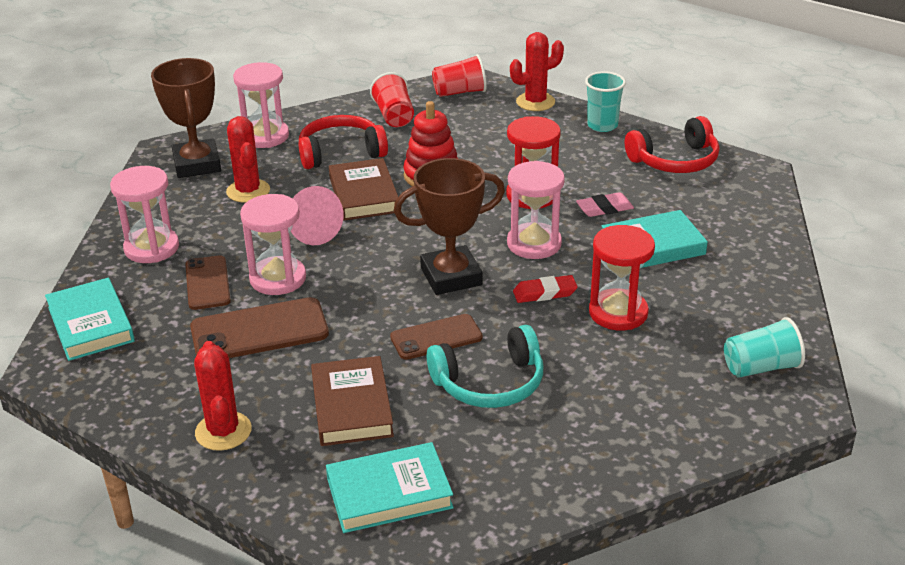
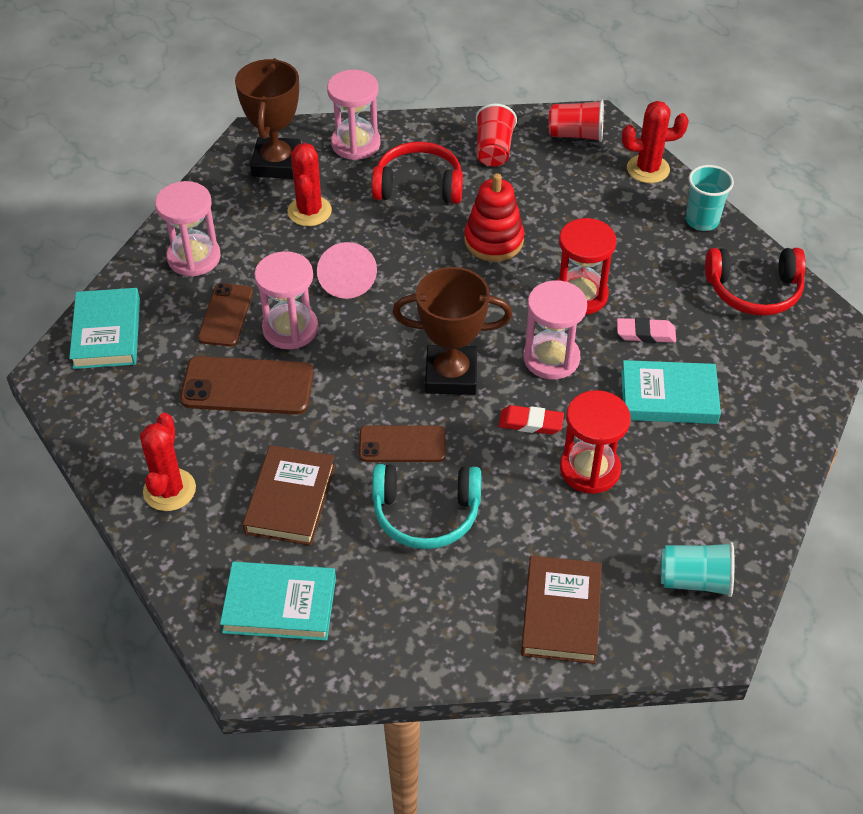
camera: 20 degrees right, 15 degrees up
(364, 194) = (416, 247): brown book -> brown book (561, 613)

